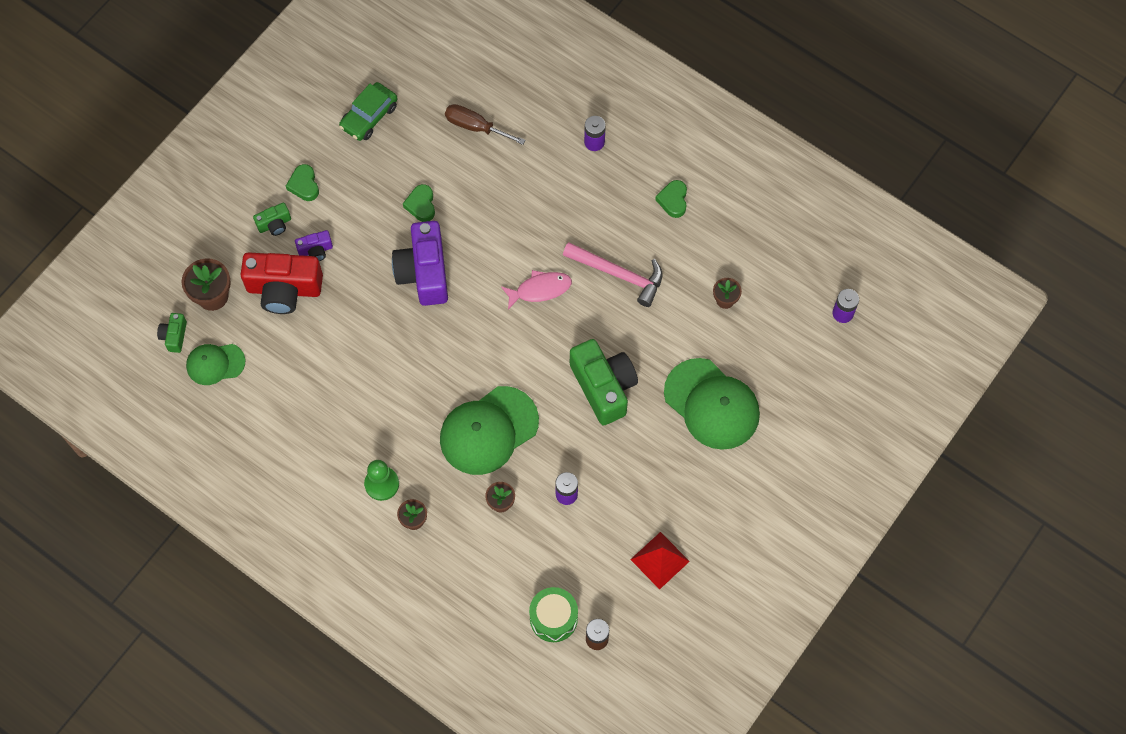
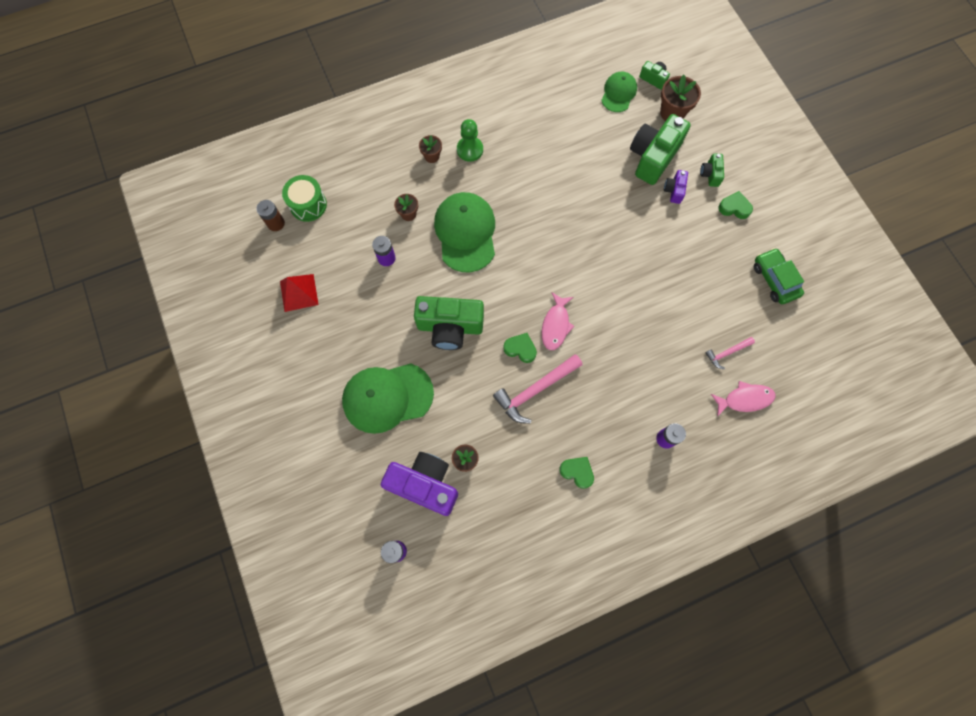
camera: 120 degrees right, 5 degrees up
(284, 289) = (653, 157): red camera -> green camera
(421, 205) = (675, 278): green heart -> green heart (520, 349)
(424, 272) = (616, 252): purple camera -> purple camera (424, 485)
(475, 127) = (727, 353): brown screwdriver -> pink hammer
(513, 93) = (745, 399): none -> pink fish

